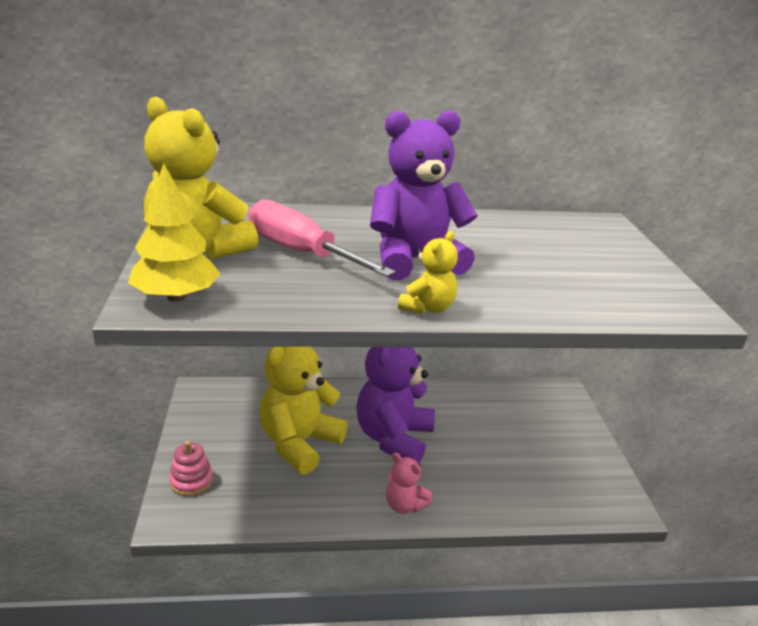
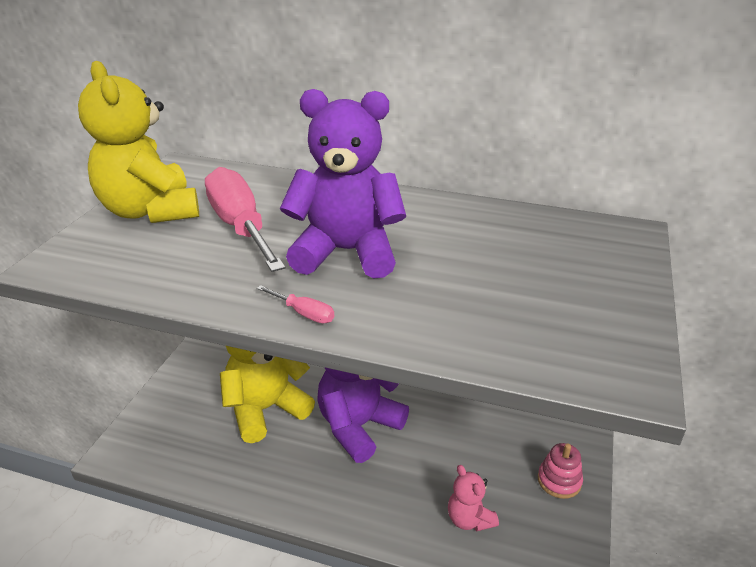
camera: 25 degrees right, 5 degrees up
(176, 297) = (85, 259): yellow tree -> none
(191, 481) = (152, 423): pink stacking toy -> pink stacking toy (559, 481)
(404, 505) = (324, 502): pink teddy bear -> pink teddy bear (469, 519)
(427, 308) = (304, 313): yellow teddy bear -> pink screwdriver

